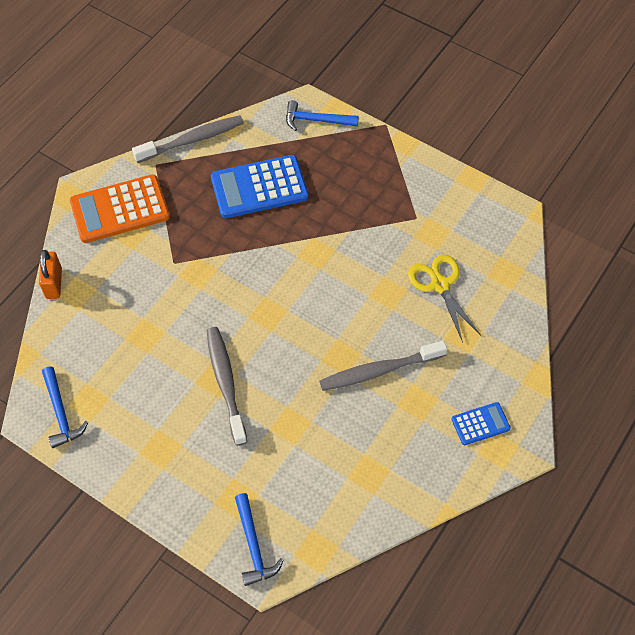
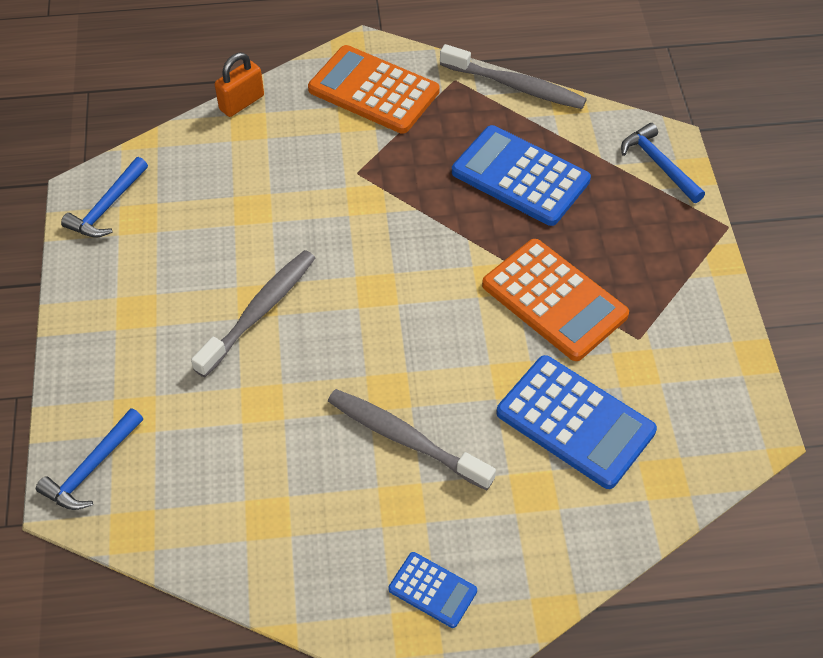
camera: 50 degrees right, 5 degrees down
(357, 236) = (554, 300): none -> orange calculator
(440, 285) = (575, 422): yellow scissors -> blue calculator

